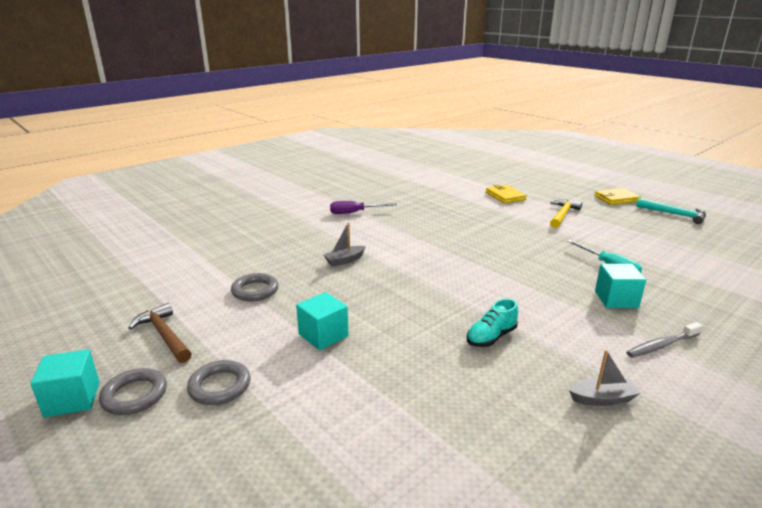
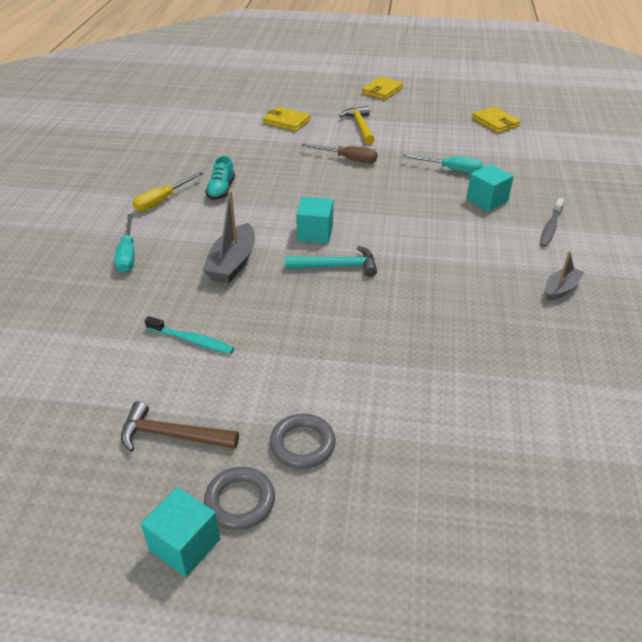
camera: 40 degrees left, 15 degrees up
(255, 290) = (191, 340): grey ring -> turquoise toothbrush
(293, 232) = (127, 254): none -> turquoise screwdriver
(323, 335) = (321, 348): turquoise cube -> turquoise cube (315, 233)
(344, 260) = (232, 263): grey boat -> grey boat, size x1.62
(355, 212) = (162, 200): purple screwdriver -> yellow screwdriver
(491, 337) = (445, 278): turquoise shoe -> turquoise shoe (221, 190)
(521, 231) = (348, 159): none -> brown screwdriver
(674, 214) = (441, 94): turquoise hammer -> turquoise hammer (337, 266)
(708, 248) = (495, 122): none -> yellow wallet

